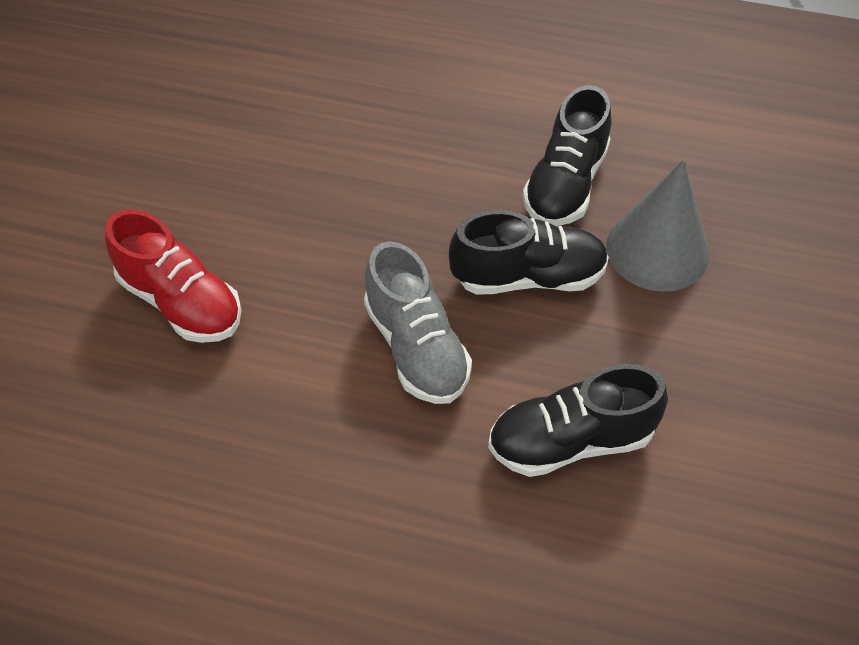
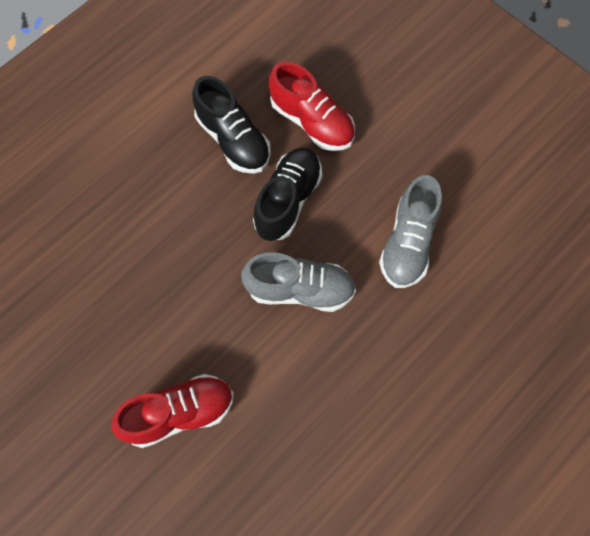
camera: 60 degrees left, 15 degrees up
(570, 441) = (408, 243): black shoe -> grey shoe
(657, 250) = (312, 121): grey cone -> red shoe

